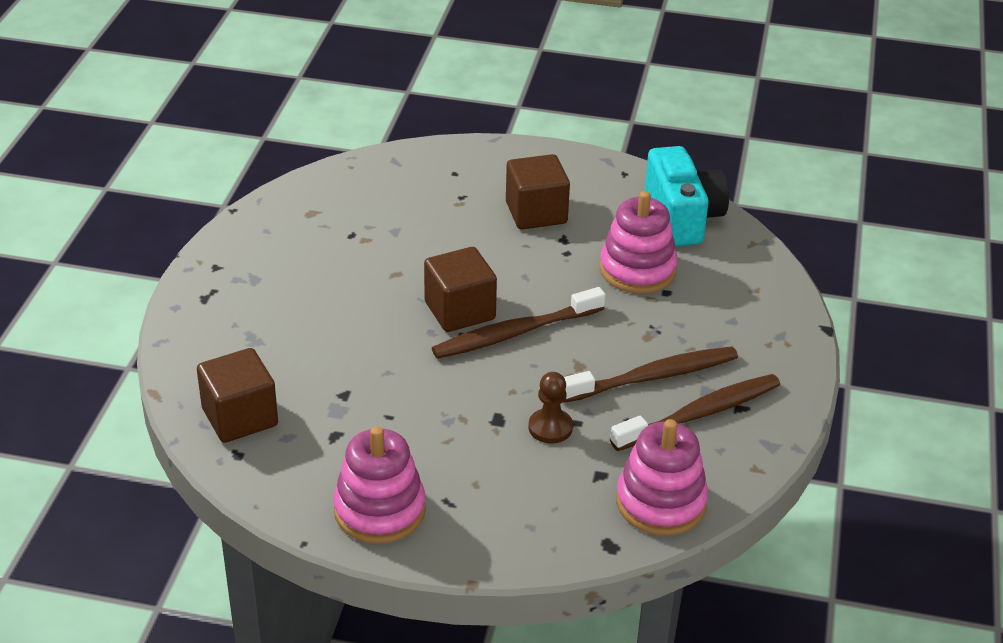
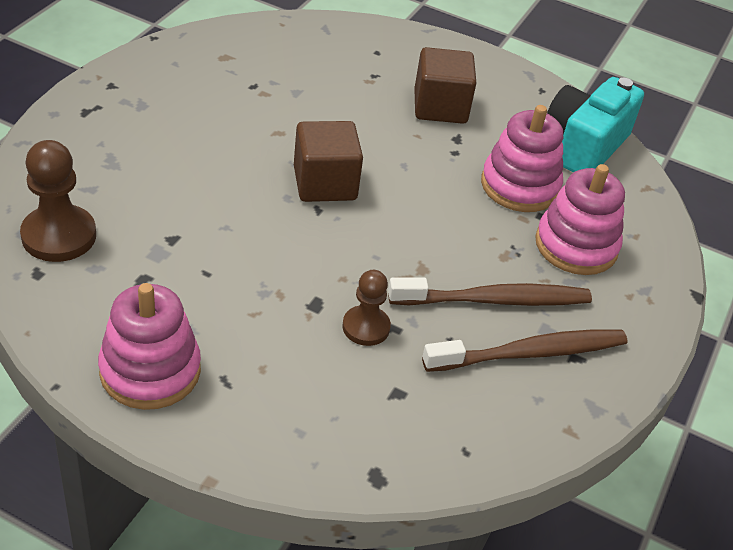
camera: 10 degrees right, 5 degrees up
(240, 417) = (59, 236): brown cube -> brown pawn
(515, 333) = (370, 219): brown toothbrush -> none
(661, 502) = (451, 442): pink stacking toy -> pink stacking toy (576, 246)
(682, 218) = (584, 146): turquoise camera -> turquoise camera turned 150 degrees counterclockwise

